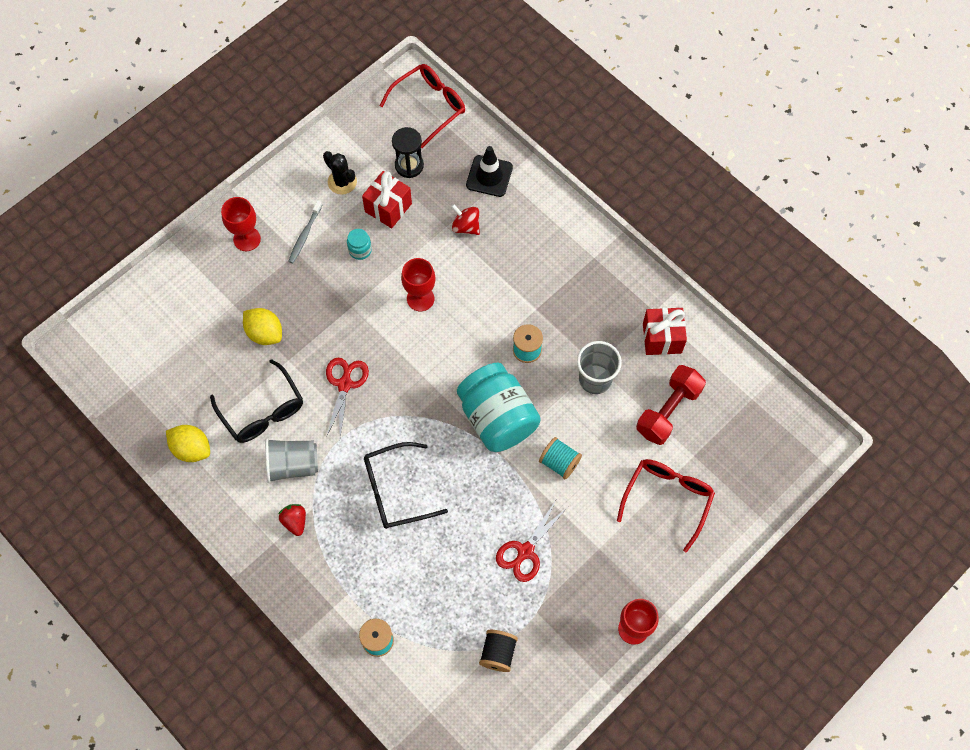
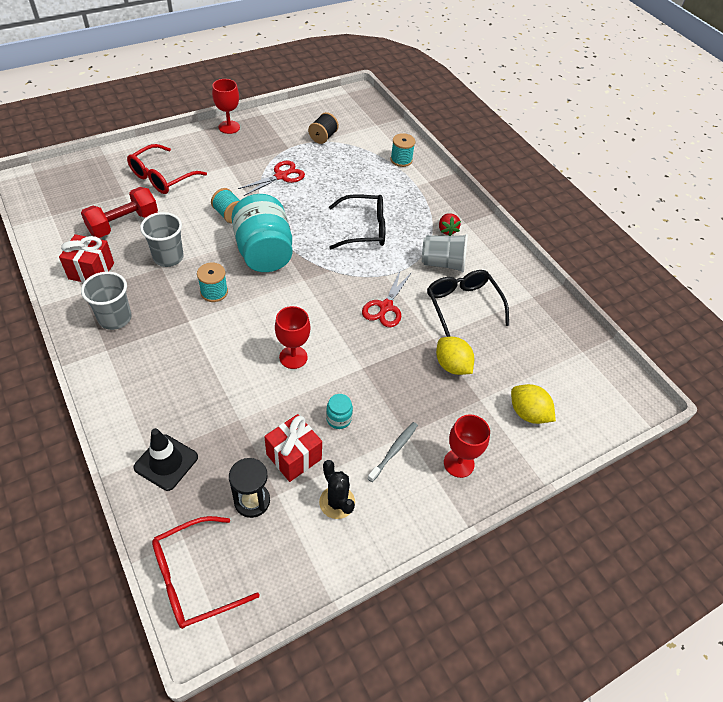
camera: 170 degrees left, 15 degrees down
(191, 449) = (527, 294): yellow lemon -> yellow lemon (528, 413)
(466, 226) = (218, 413): red spinning top -> none
(606, 291) = (115, 318): none -> grey cup

